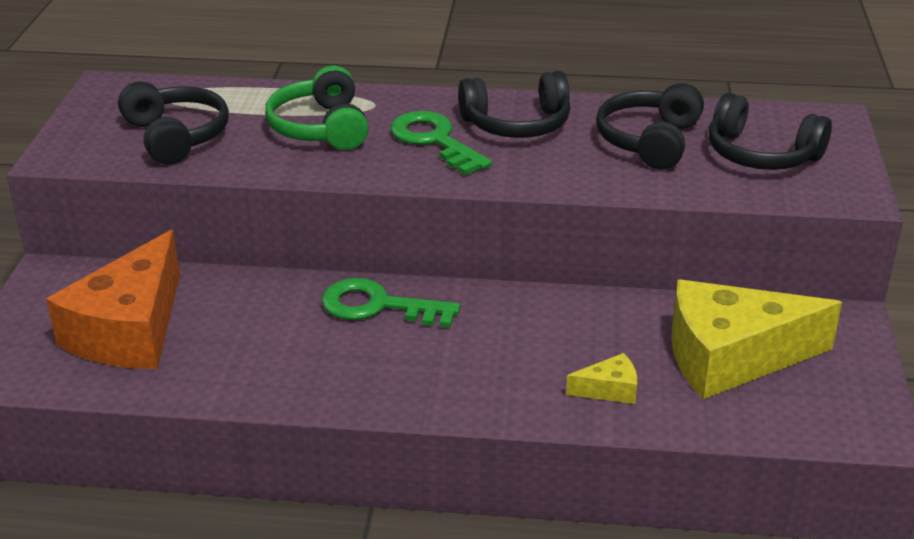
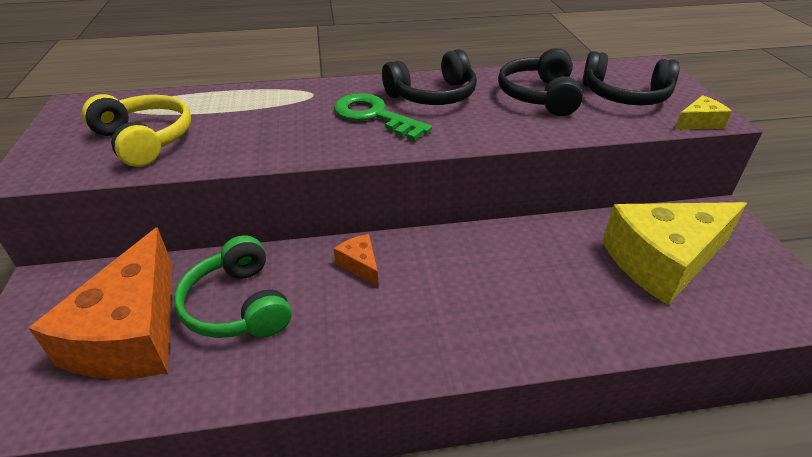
camera: 15 degrees left, 5 degrees up
(176, 136) = (144, 140): black headphones -> yellow headphones
(321, 128) = (274, 117): green headphones -> green headphones (238, 305)
(378, 306) = (360, 264): green key -> orange cheese
(609, 390) = (590, 311): yellow cheese -> yellow cheese (699, 122)

